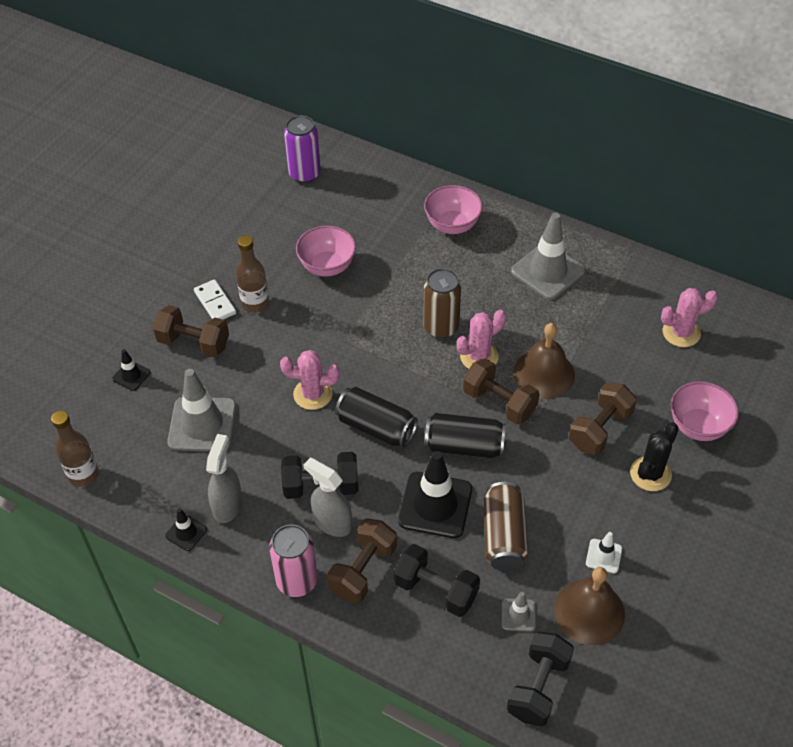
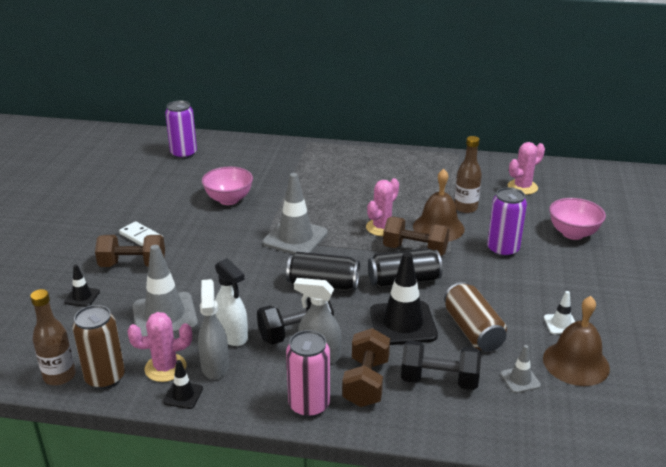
camera: 20 degrees left, 20 degrees down
(255, 303) = (177, 231): brown bottle -> brown bottle (465, 208)
(258, 471) = (232, 336): none -> white spray bottle
(313, 394) = (256, 276): pink cactus -> pink cactus (165, 368)
(441, 327) = (341, 217): brown can -> brown can (105, 378)
(452, 225) = (316, 162): pink bowl -> none
(538, 687) = (572, 426): black dumbbell -> none
(547, 271) = (404, 173): grey traffic cone -> grey traffic cone (295, 238)
(600, 429) = (503, 250): brown dumbbell -> purple can
(650, 474) = (559, 267): black cactus -> none

